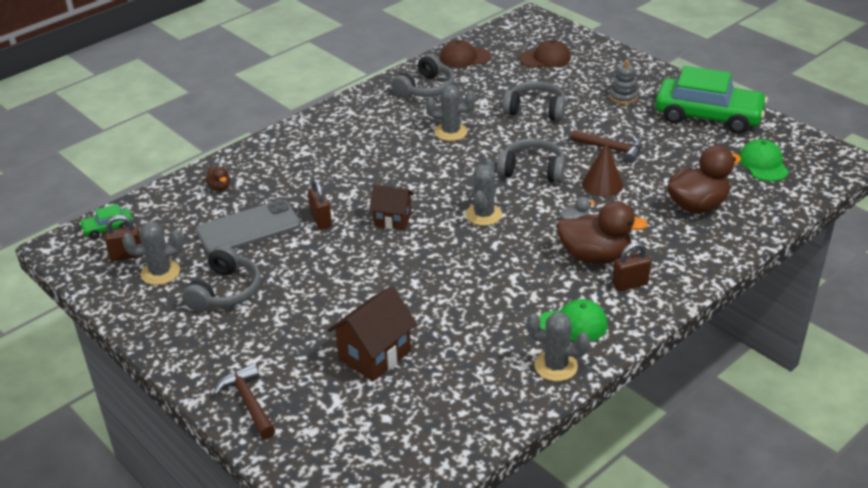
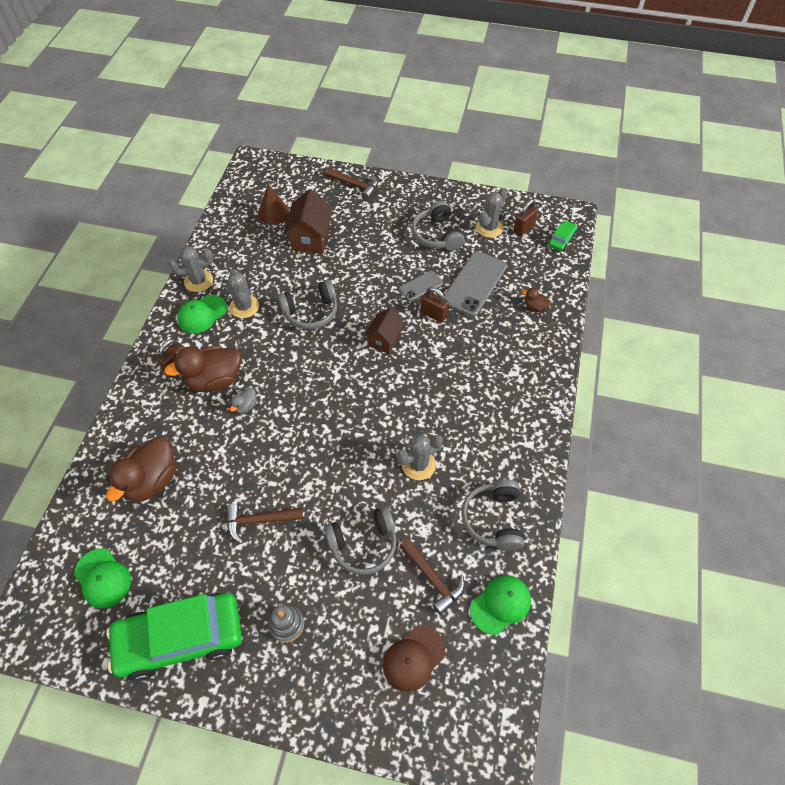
camera: 145 degrees right, 20 degrees up
(304, 249) = (421, 286): none -> grey phone
(392, 220) = (384, 340): brown house -> brown house turned 45 degrees counterclockwise
(465, 57) = (500, 604): brown cap -> green cap
(483, 215) = (321, 379): grey cactus -> grey cactus (244, 306)
(499, 80) = (433, 579): none -> brown hammer
(532, 170) = (314, 451): grey headphones -> grey headphones (311, 312)
(602, 184) = (245, 465): brown cone -> brown cone (273, 213)

